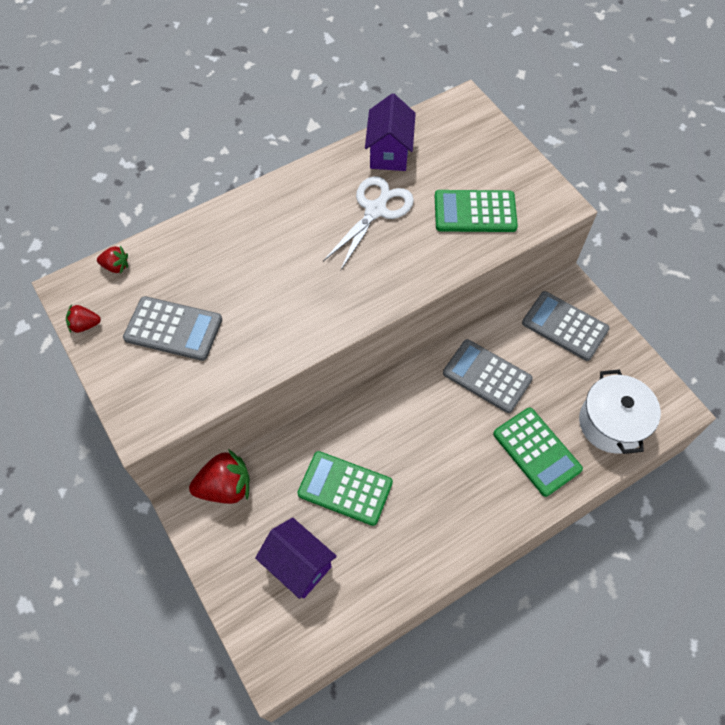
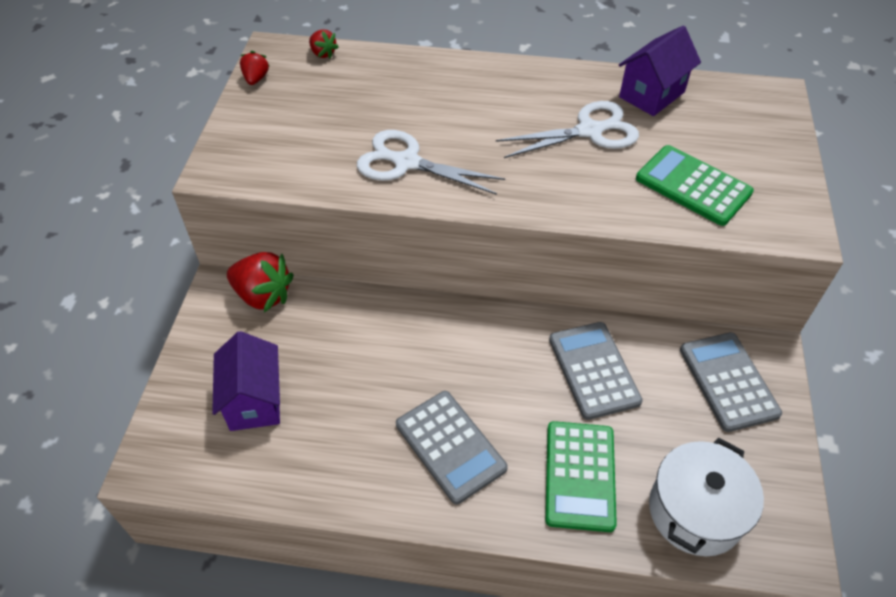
camera: 40 degrees right, 10 degrees down
(85, 325) = (256, 79): red strawberry -> red strawberry turned 60 degrees clockwise
(173, 329) = (317, 119): grey calculator -> grey calculator (450, 446)
(276, 320) = (406, 162): none -> white scissors
(345, 488) = (358, 369): green calculator -> none

